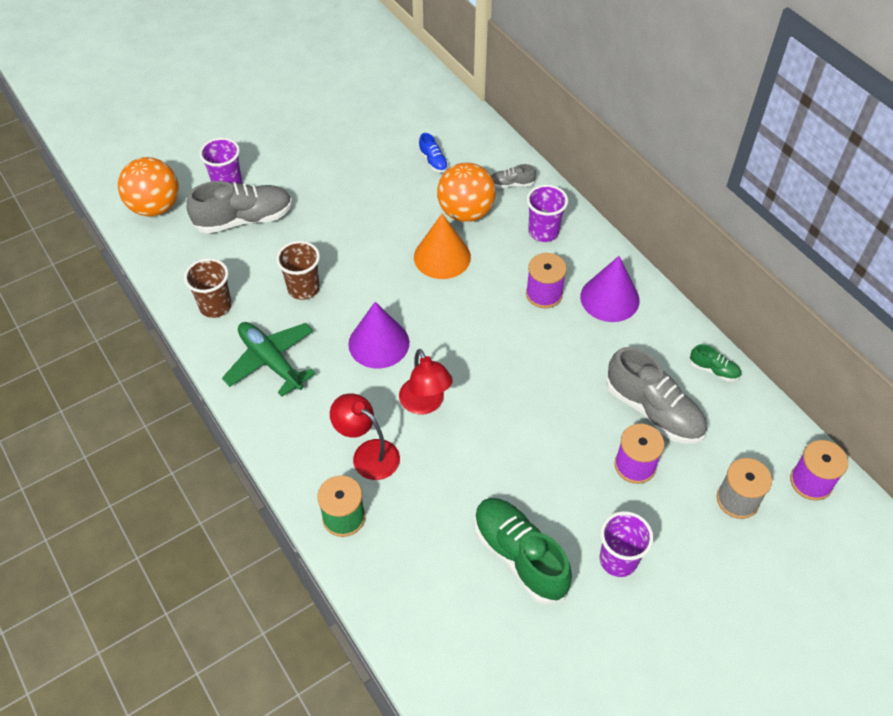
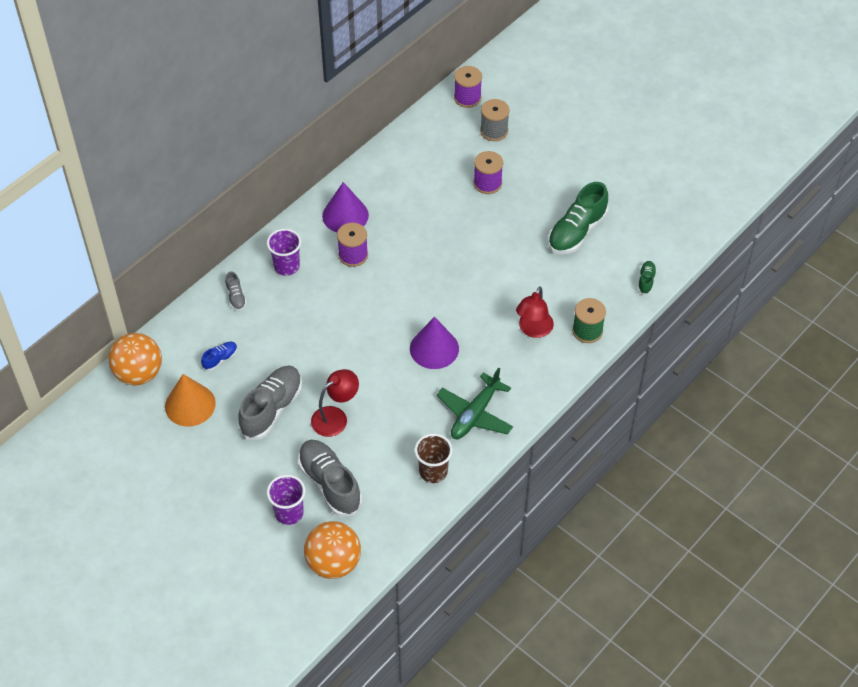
camera: 105 degrees left, 0 degrees up
(303, 288) = (395, 414): brown cup -> none
(425, 404) = (479, 306): red lamp -> red lamp (335, 417)
(442, 257) = (333, 328): orange cone -> orange cone (190, 405)
(465, 212) = (278, 322): orange ball -> orange ball (139, 373)
(618, 560) = (559, 183): purple cup -> none
(653, 410) = (440, 179): grey shoe -> grey shoe (272, 409)
(713, 370) = (394, 151): green shoe -> green shoe (646, 281)

